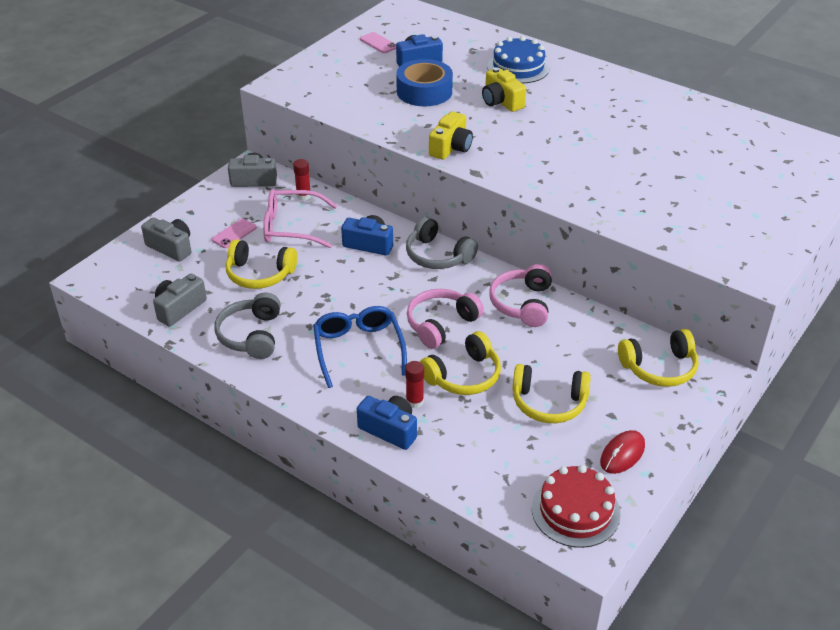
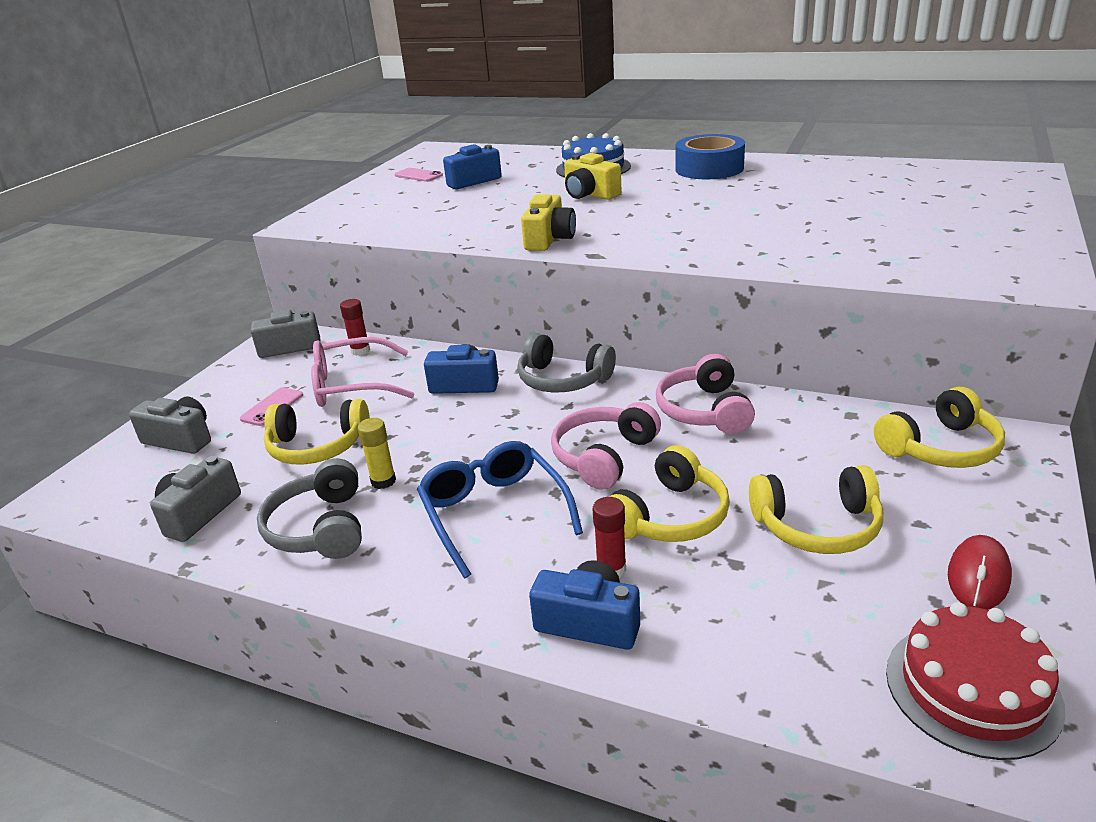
camera: 10 degrees left, 10 degrees down
(296, 310) = (383, 481): none -> yellow glue stick
(424, 91) = (491, 201): blue tape -> blue tape (709, 169)

